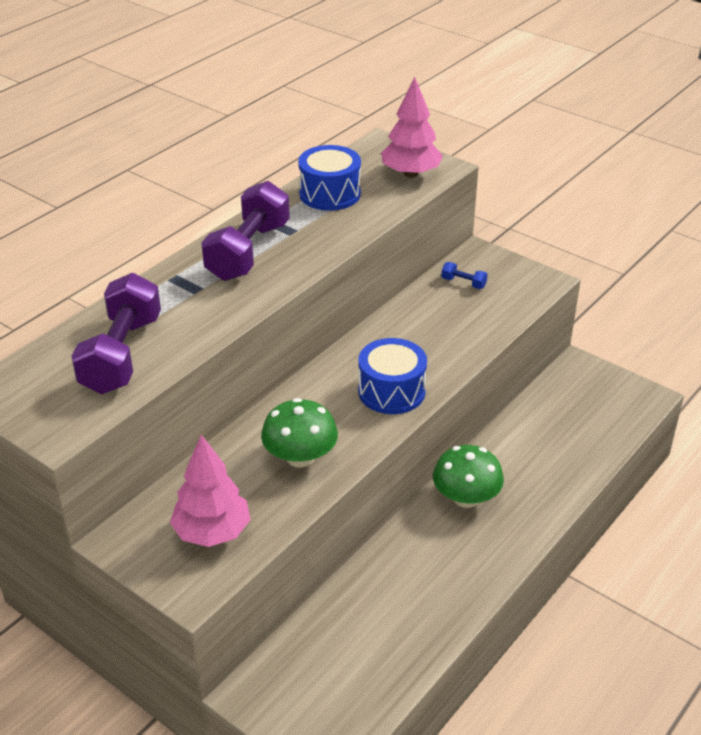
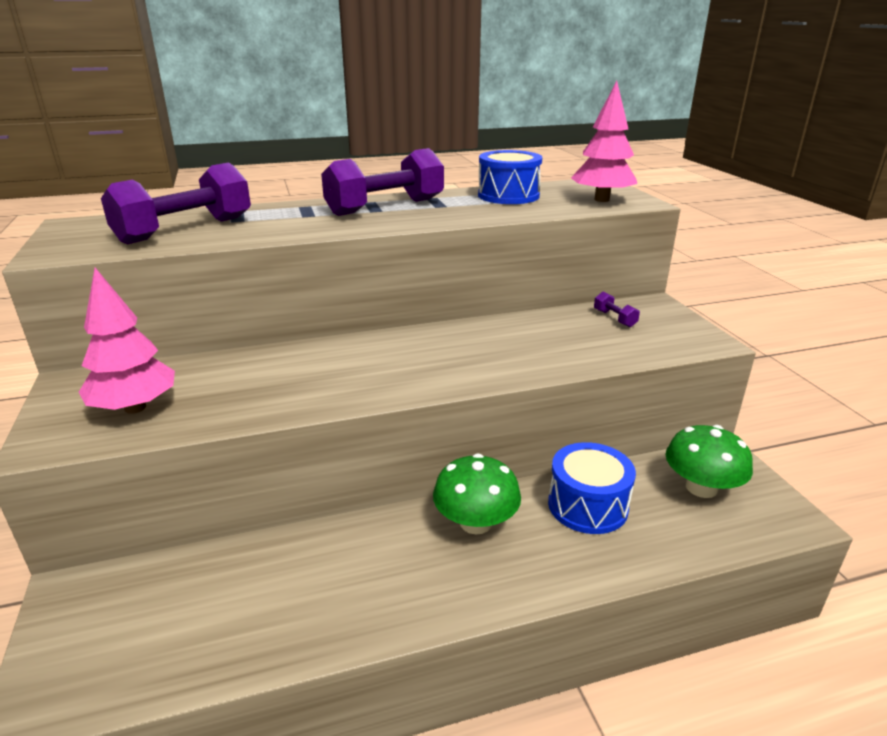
camera: 35 degrees right, 10 degrees down
(300, 457) = (289, 385): green mushroom -> green mushroom (701, 487)
(391, 391) = (439, 369): blue drum -> blue drum (587, 505)
(463, 283) = (614, 318): blue dumbbell -> purple dumbbell

